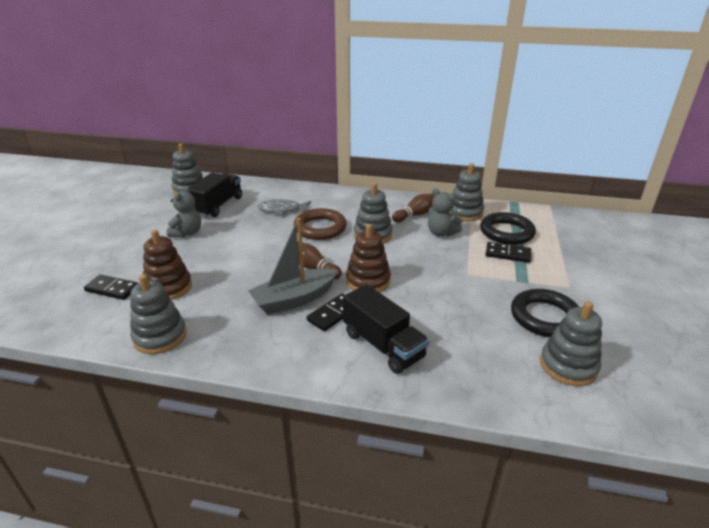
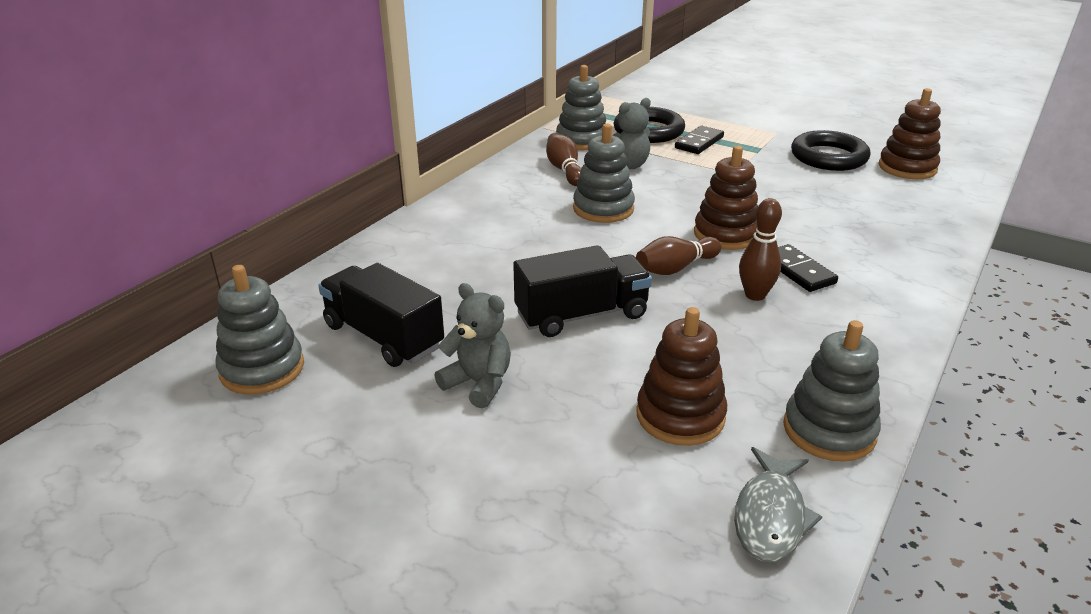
camera: 70 degrees left, 0 degrees up
(112, 289) = (660, 492): black domino -> none
(282, 210) = (461, 269): grey fish -> grey fish (770, 516)
(294, 299) = (755, 295): grey boat -> brown bowling pin
(320, 228) = (555, 244): brown ring -> none
(383, 345) = (868, 250): black truck -> black truck (581, 315)
(568, 366) = (907, 168): grey stacking toy -> brown stacking toy

